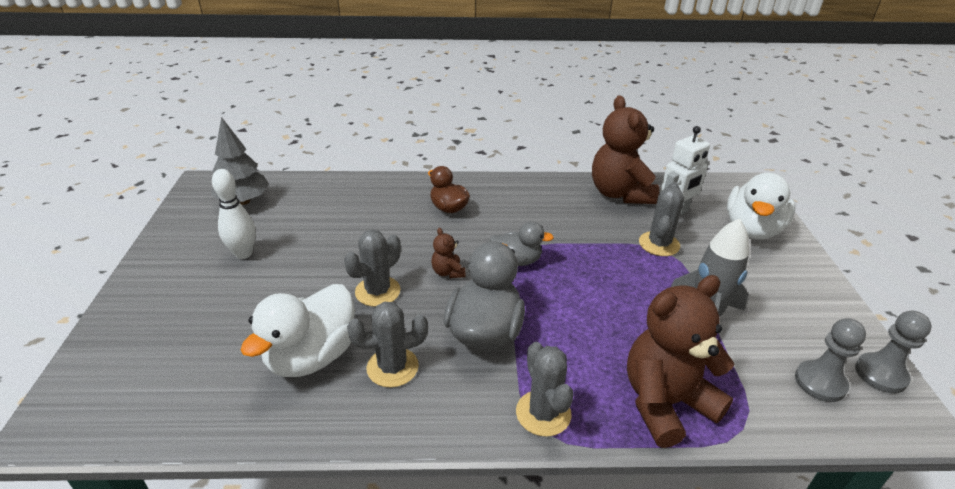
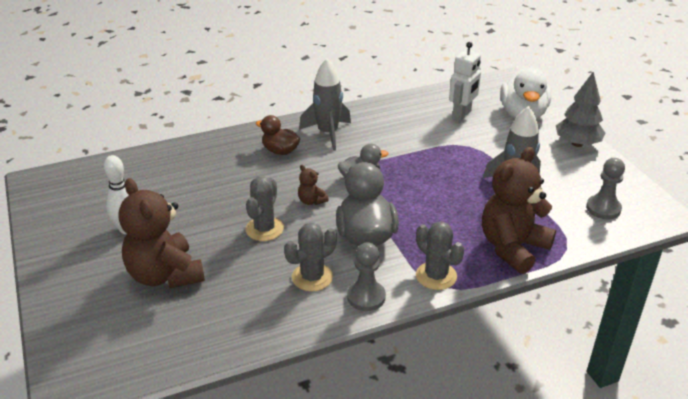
camera: 20 degrees left, 0 degrees up
(243, 201) = (90, 187): grey tree -> grey tree (577, 143)
(312, 356) = (245, 287): white duck -> none
(510, 201) = (328, 133): none -> grey rocket
(620, 193) = (413, 108): brown teddy bear -> brown teddy bear (165, 275)
(659, 244) = (461, 141): grey cactus -> none
(880, 374) = (637, 193): grey pawn -> grey pawn (366, 297)

